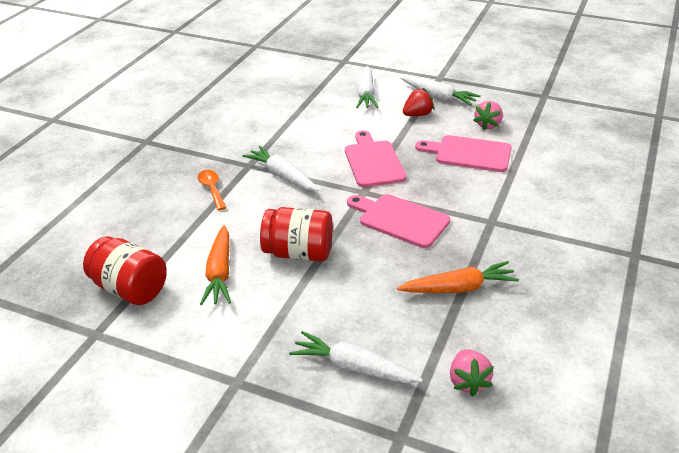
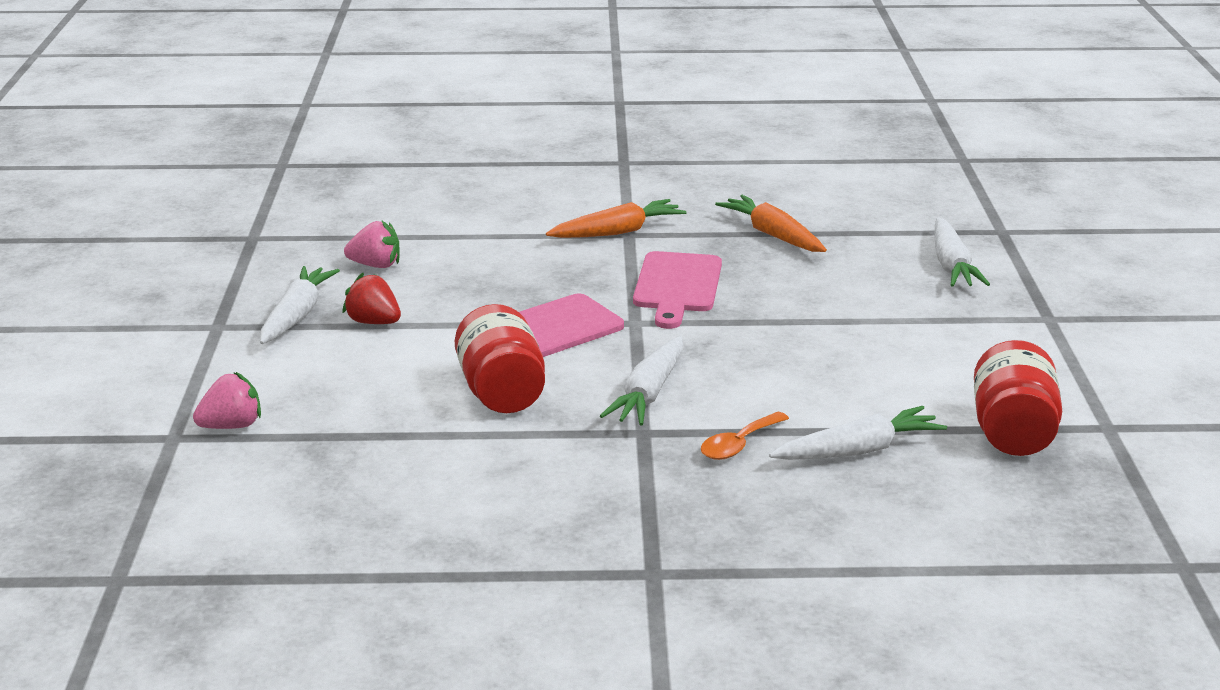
camera: 115 degrees left, 10 degrees down
(220, 273) = (909, 378): orange carrot -> orange carrot (617, 232)
(299, 253) = (812, 336): red jar -> red jar (501, 392)
(366, 94) = (319, 381): white carrot -> white carrot (858, 451)
(468, 381) = (900, 213): pink strawberry -> pink strawberry (232, 426)
(469, 153) = (472, 267): pink cutting board -> none

